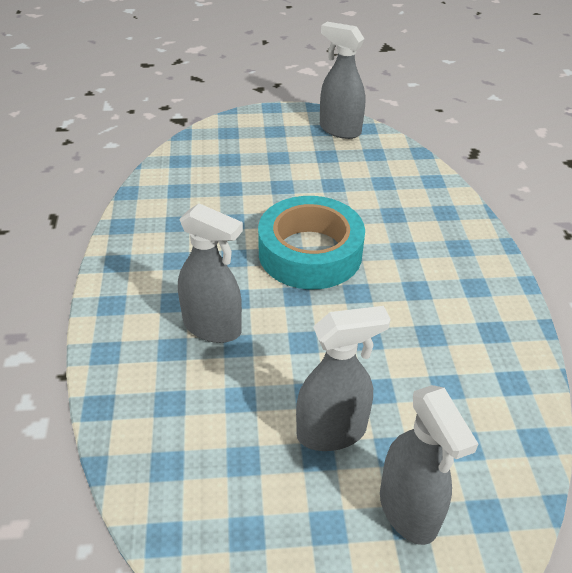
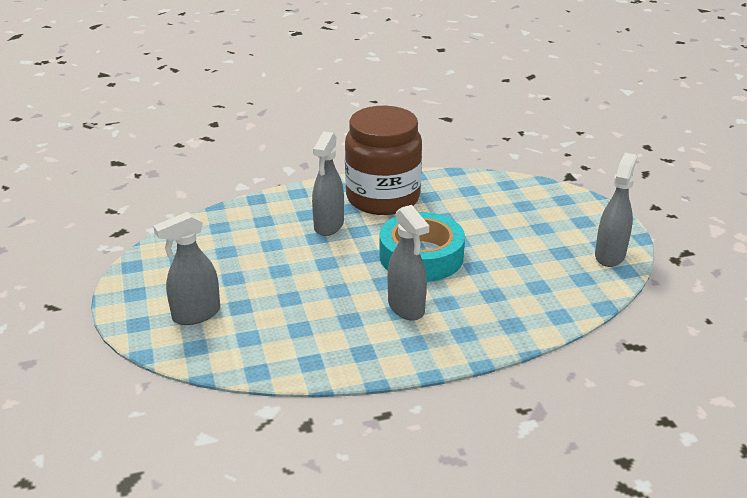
camera: 80 degrees right, 10 degrees down
(164, 264) = (383, 198): none -> brown jar
(332, 432) = (251, 281): grey spray bottle -> grey spray bottle (406, 308)

